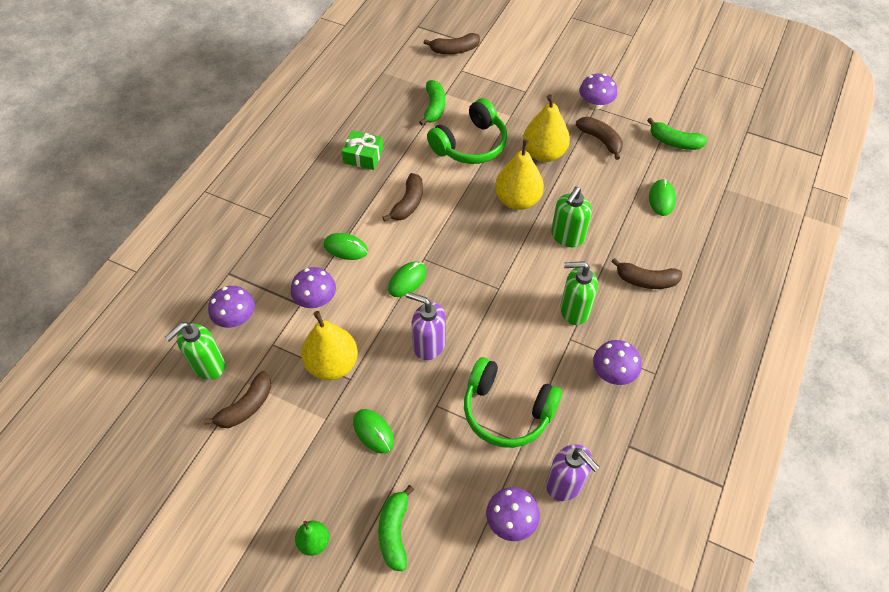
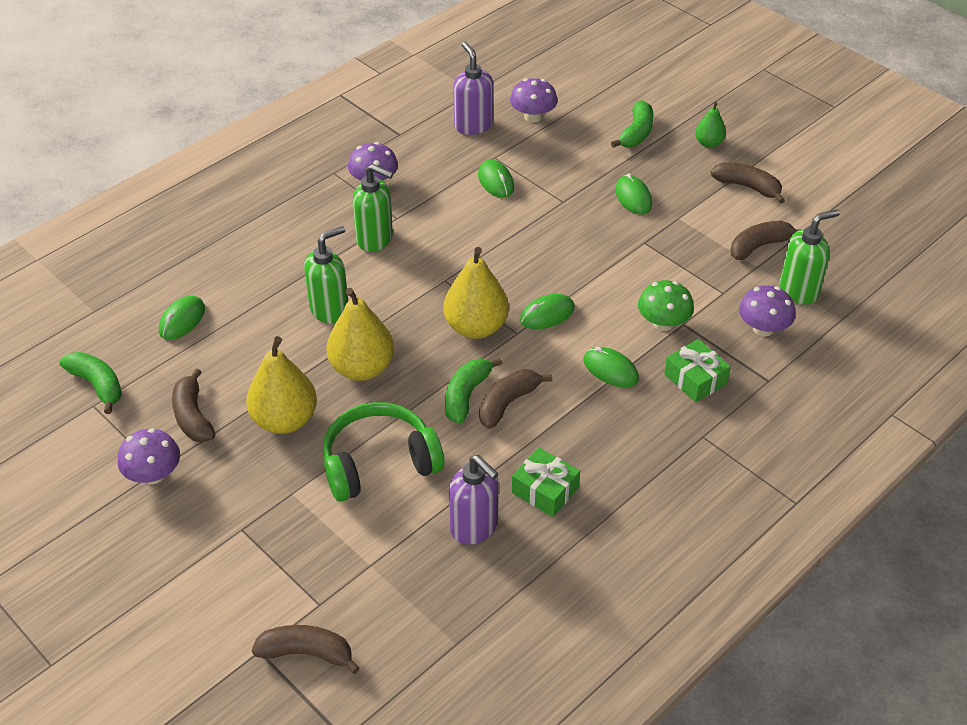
camera: 160 degrees left, 10 degrees down
(282, 258) = (695, 379): none -> green gift
(316, 299) = (663, 323): purple mushroom -> green mushroom
(332, 364) = (660, 258): yellow pear -> yellow pear (476, 327)
(428, 345) = (549, 249): purple soap dispenser -> purple soap dispenser (474, 527)
(434, 107) = (402, 543): green banana -> green banana (466, 395)
(507, 410) = (496, 181): green headphones -> green mouse
(646, 280) = (276, 245): brown banana -> brown banana (748, 187)

